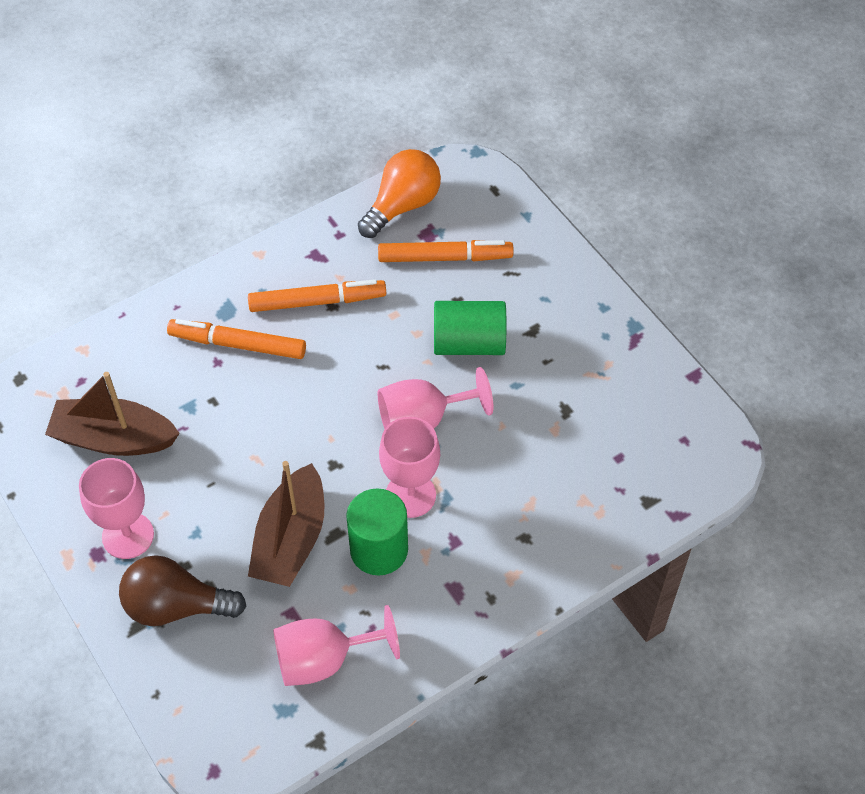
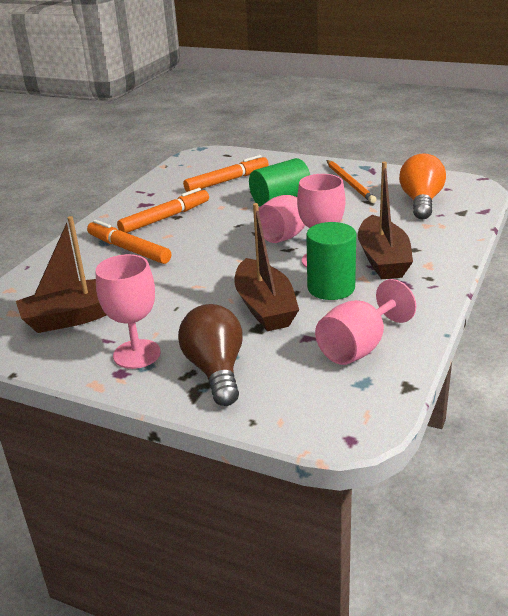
camera: 30 degrees left, 25 degrees down
(176, 606) = (216, 370): brown light bulb -> brown light bulb turned 105 degrees clockwise
(238, 344) = (129, 249): orange marker -> orange marker turned 60 degrees clockwise
(402, 206) = (178, 174): orange light bulb -> orange light bulb (421, 202)
(474, 535) = (383, 259): none -> brown boat
(581, 354) = (350, 183): none -> orange pencil

